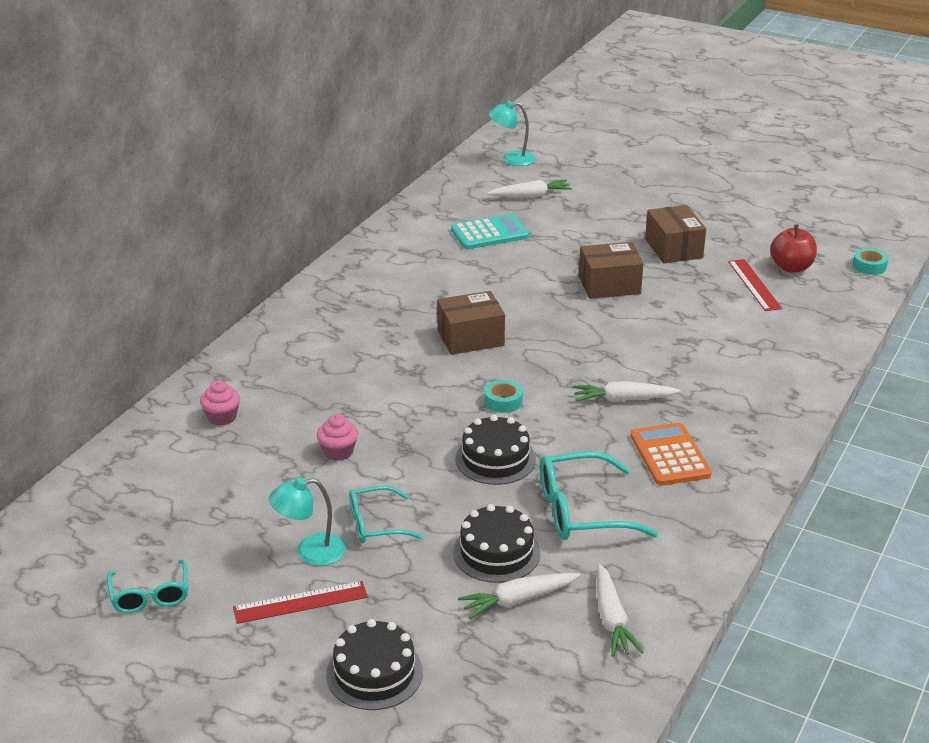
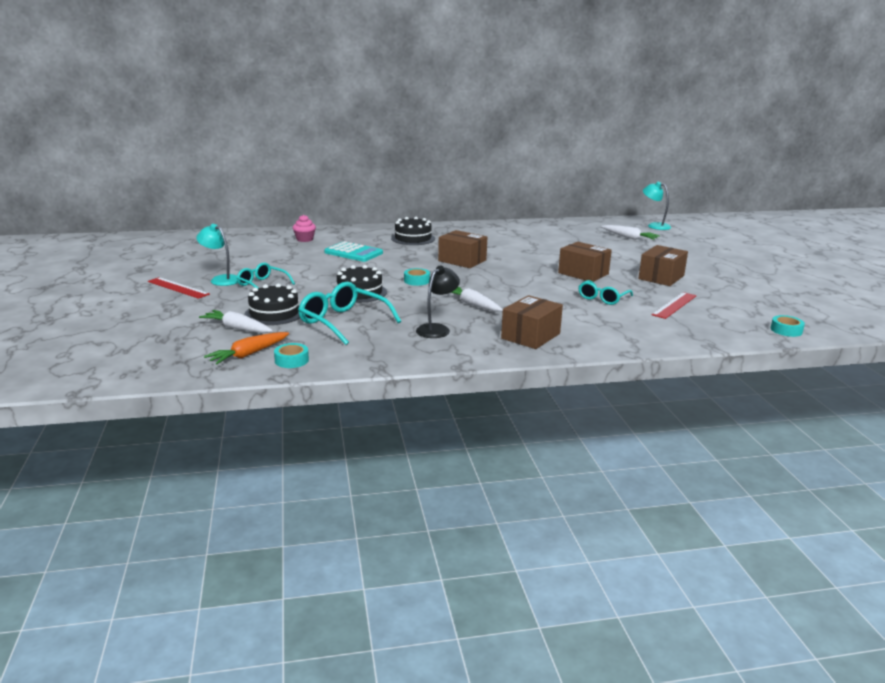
camera: 50 degrees right, 10 degrees down
(150, 595) = (151, 263): turquoise glasses -> turquoise glasses (603, 298)
(338, 452) = (312, 263): pink cupcake -> none
(374, 673) = (137, 315): black cake -> black cake (413, 238)
(489, 233) = (570, 239): turquoise calculator -> turquoise calculator (353, 253)
(612, 619) = (248, 354): white carrot -> orange carrot
(661, 593) = (291, 360): none -> turquoise tape
(669, 455) = (437, 329): orange calculator -> black lamp
(747, 407) = (530, 336): none -> brown box
(791, 267) = (722, 309): red apple -> none

